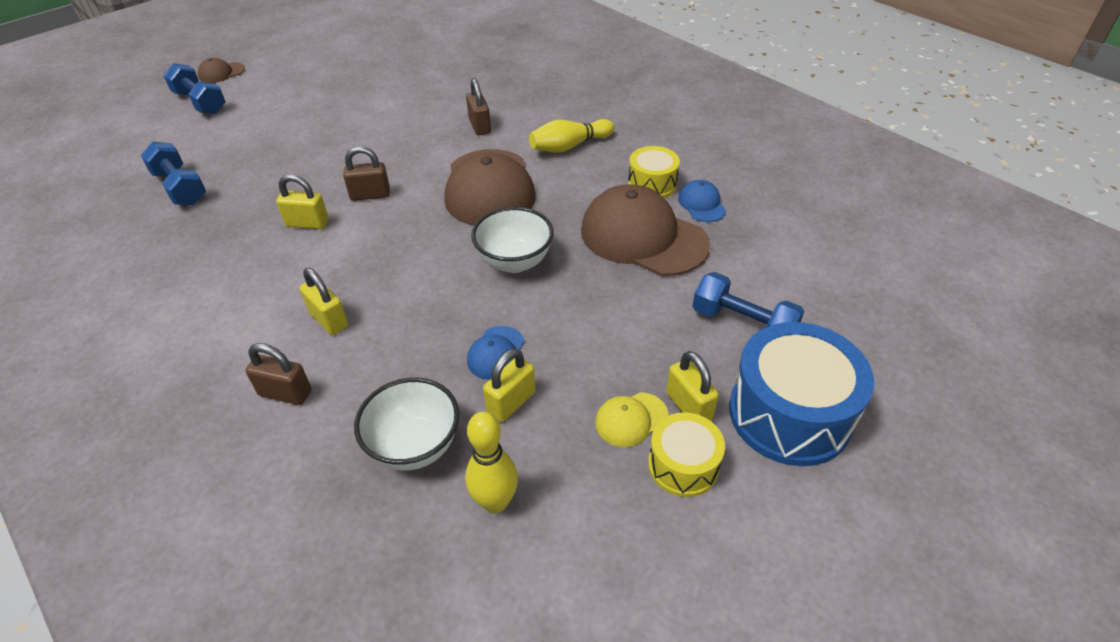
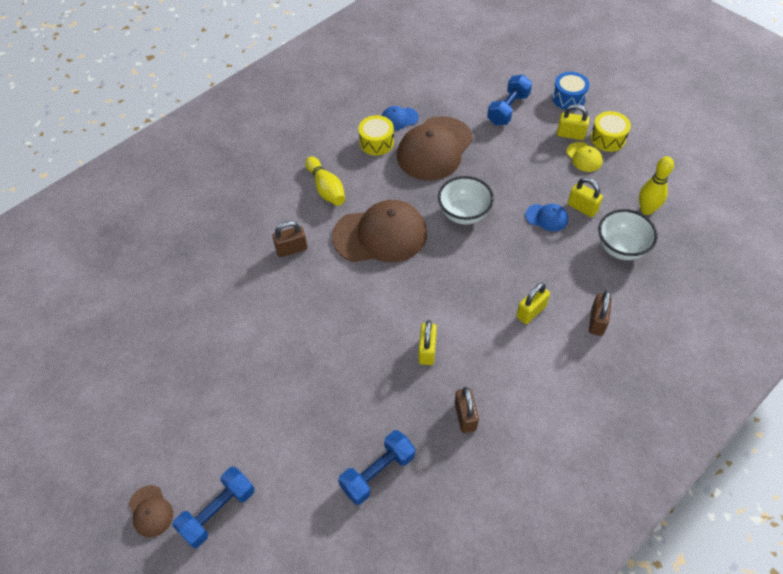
camera: 90 degrees left, 10 degrees up
(370, 195) = (389, 313): brown padlock -> brown padlock (465, 416)
(688, 406) = (570, 134): yellow padlock -> yellow padlock turned 45 degrees clockwise
(789, 414) = (568, 98): blue drum -> blue drum, size x0.55

